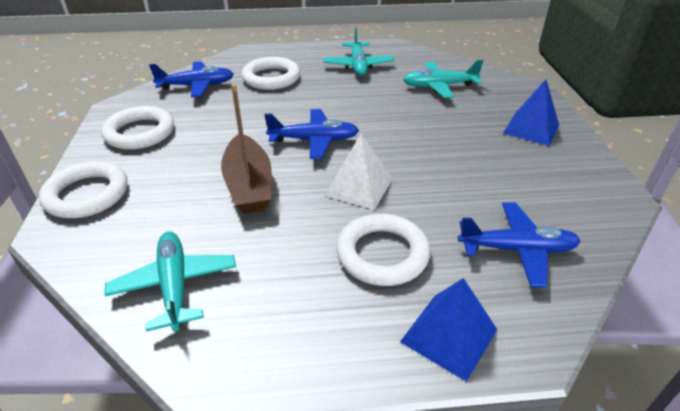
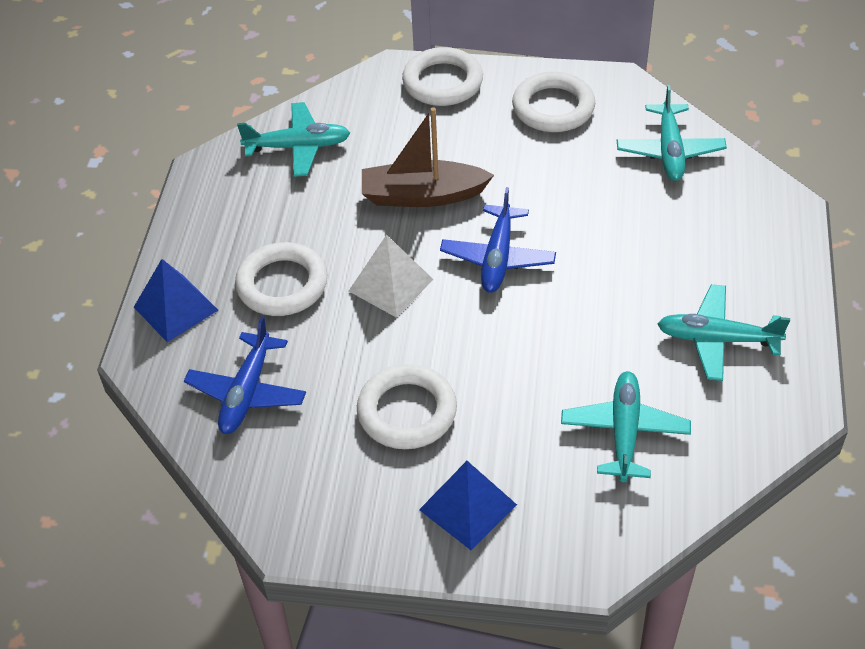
camera: 105 degrees right, 10 degrees up
(197, 86) = (670, 151): blue plane -> turquoise plane
(271, 78) = (684, 229): white ring -> white ring (407, 411)

